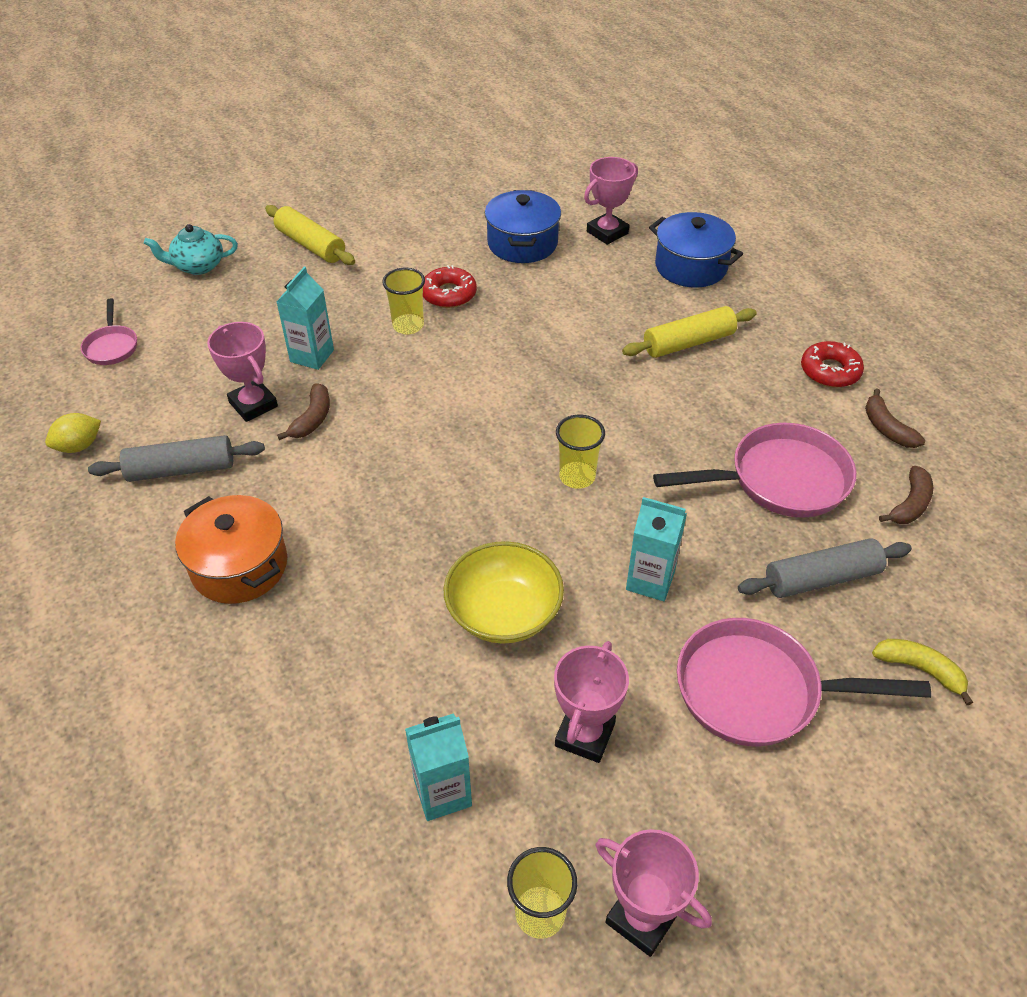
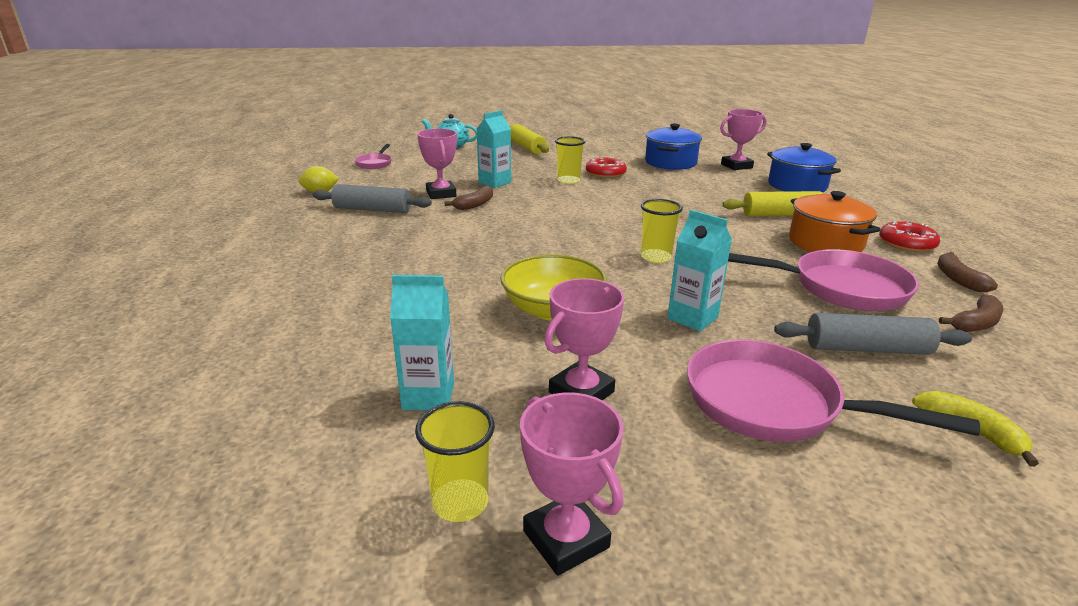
camera: 20 degrees right, 20 degrees down
(239, 566) = (372, 252): orange pot -> orange pot (825, 243)

